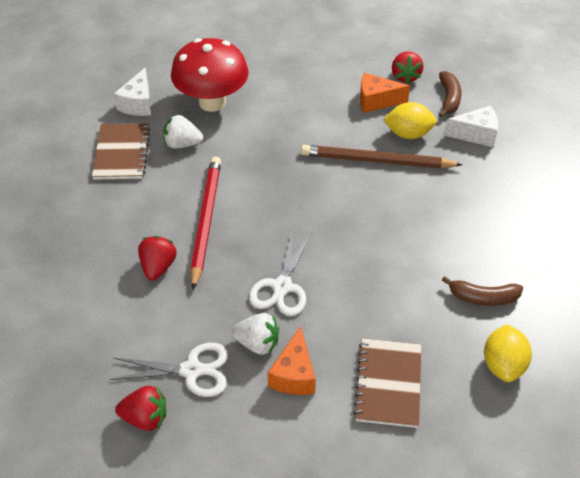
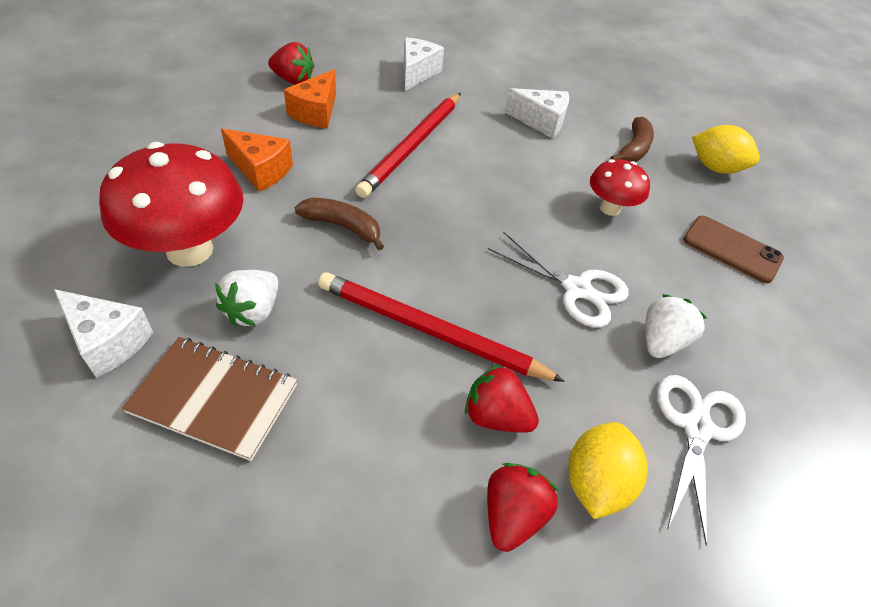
camera: 75 degrees left, 0 degrees up
(145, 417) = (774, 512): red strawberry -> red strawberry (512, 515)
(294, 374) = (713, 322): orange cheese -> orange cheese (261, 170)
(376, 161) = (413, 146): brown pencil -> red pencil
(385, 292) = (610, 208): none -> red mushroom
(388, 384) = (732, 249): brown notebook -> brown phone
(408, 134) = (386, 111): yellow lemon -> yellow lemon (595, 482)
(449, 98) = (353, 68): brown banana -> brown banana (342, 227)
(471, 226) = (541, 122): none -> white cheese

